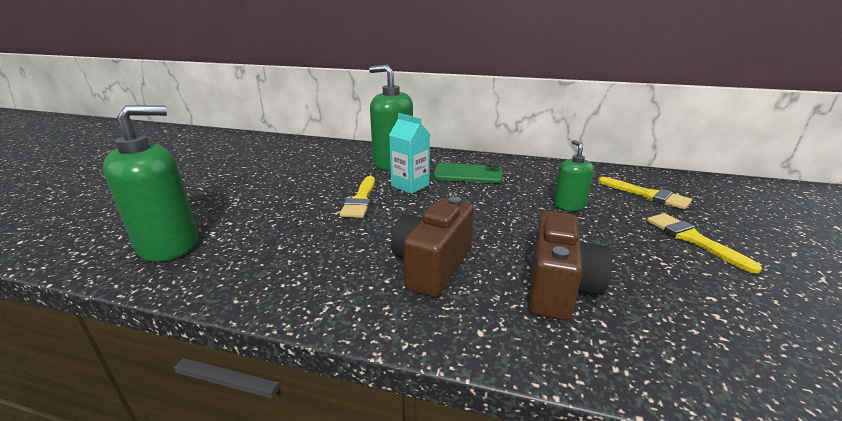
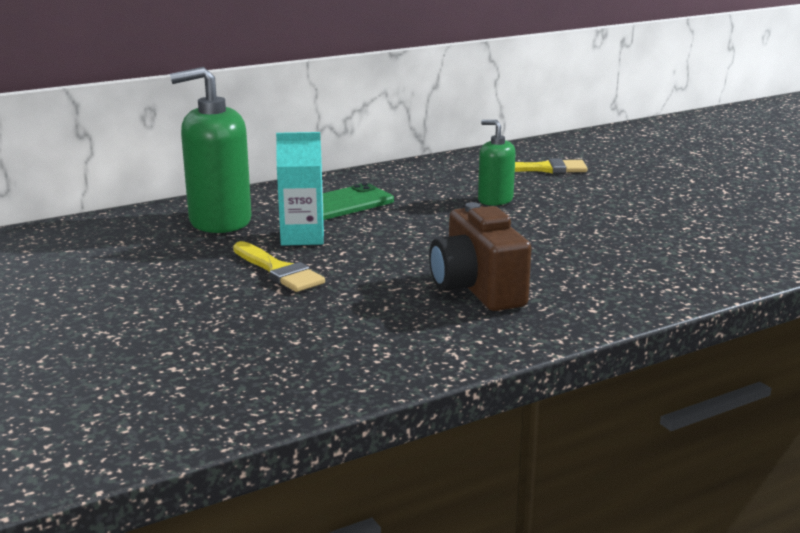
camera: 45 degrees left, 5 degrees down
(169, 245) = (151, 399): green soap dispenser -> none
(558, 288) = (593, 262): brown camera -> none
(692, 239) = (623, 193): yellow brush -> none

